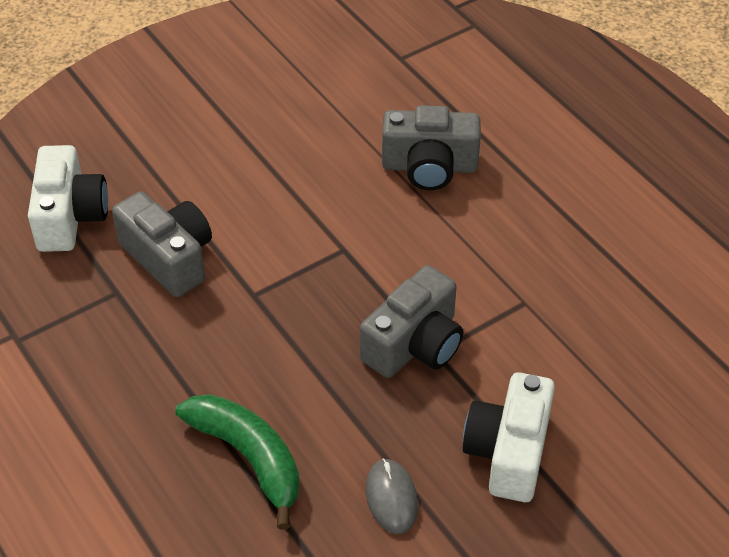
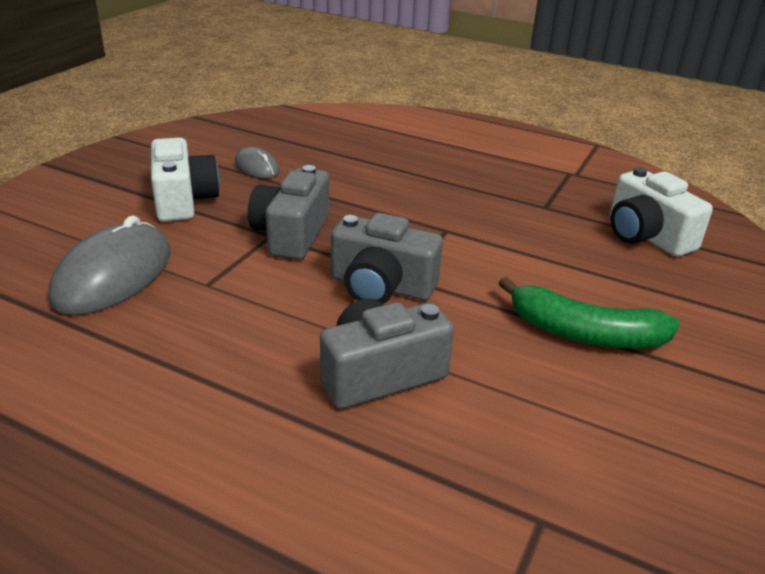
camera: 150 degrees right, 15 degrees down
(169, 258) = (536, 233): grey camera -> grey camera (381, 286)
(249, 457) = (362, 162): green banana -> green banana (584, 333)
(608, 344) = (113, 275): none -> grey mouse

